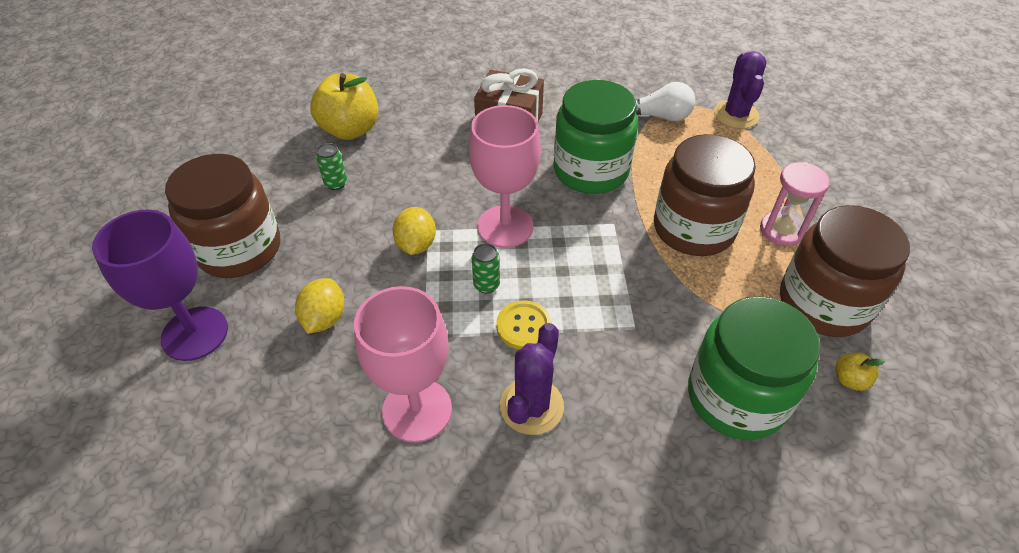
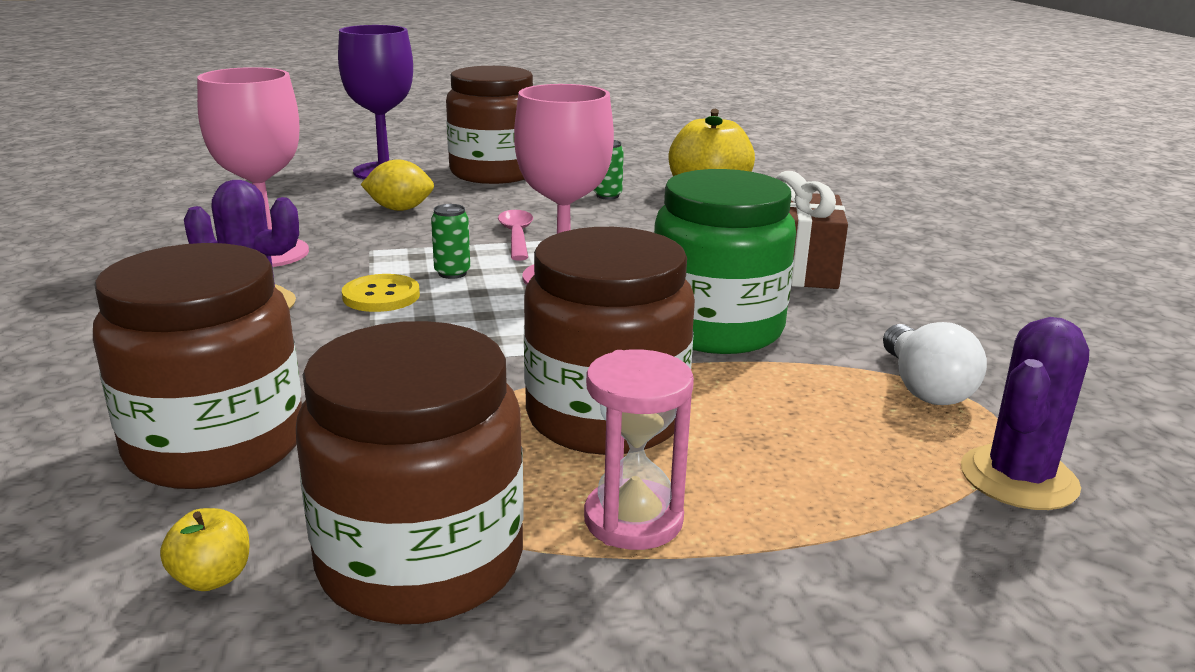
camera: 80 degrees right, 25 degrees down
(416, 245) = (516, 236): yellow lemon -> pink spoon
(736, 115) = (1018, 478): purple cactus -> purple cactus turned 45 degrees counterclockwise
(736, 397) = (216, 446): green jar -> brown jar

